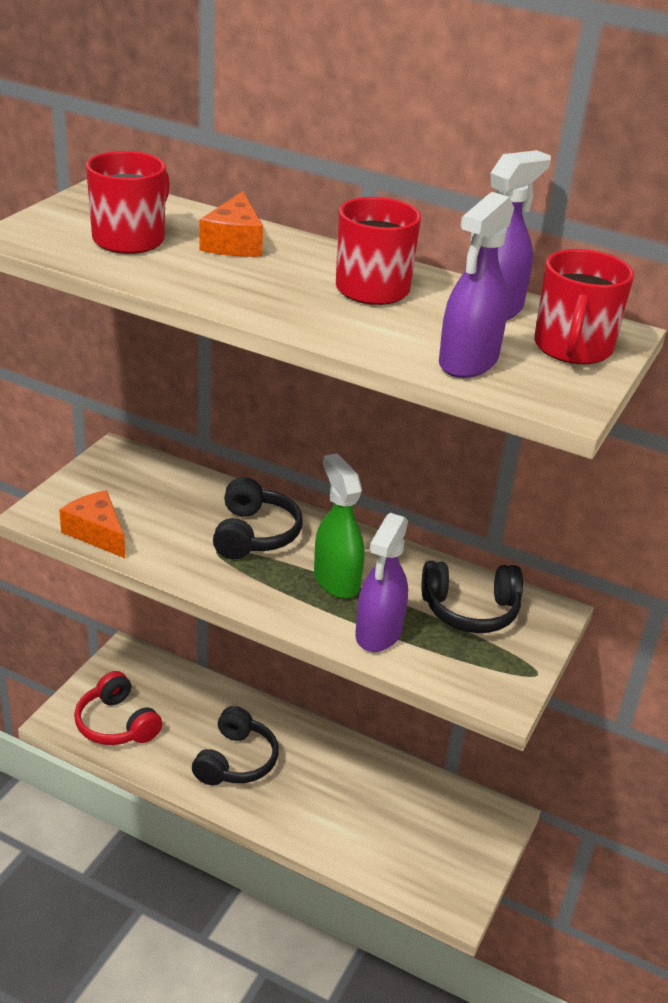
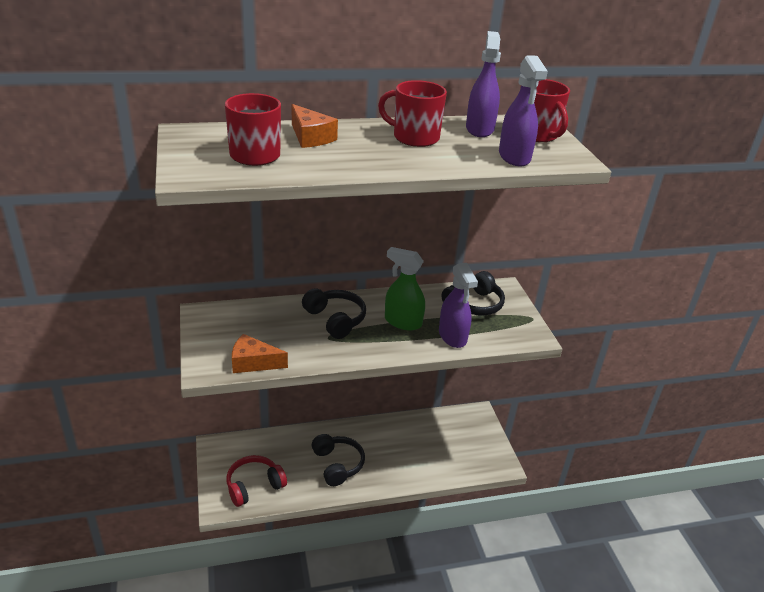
camera: 40 degrees left, 0 degrees up
(117, 724) = (254, 486): red headphones -> red headphones turned 135 degrees clockwise

